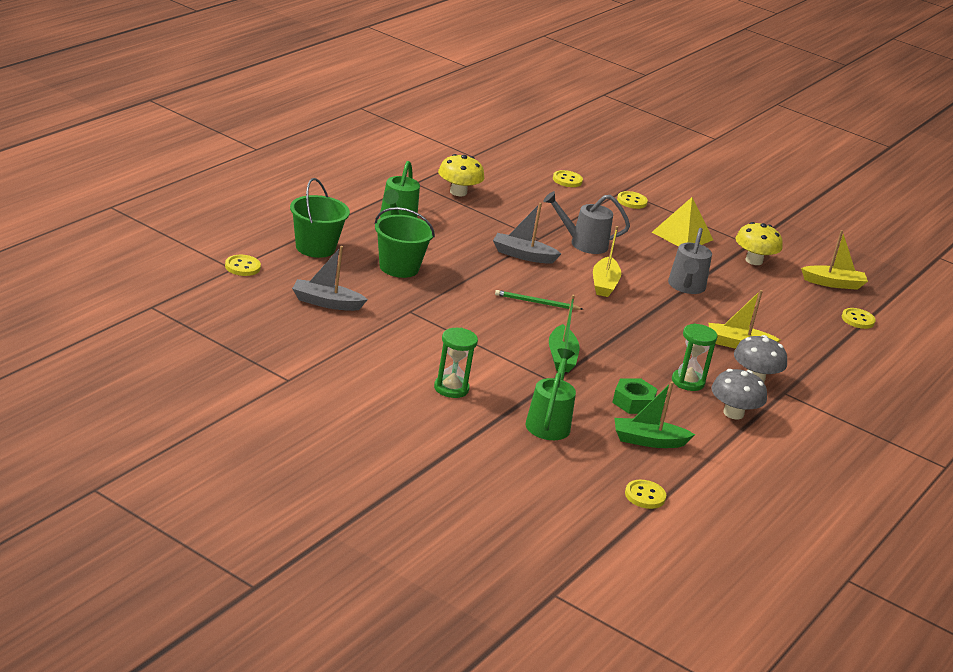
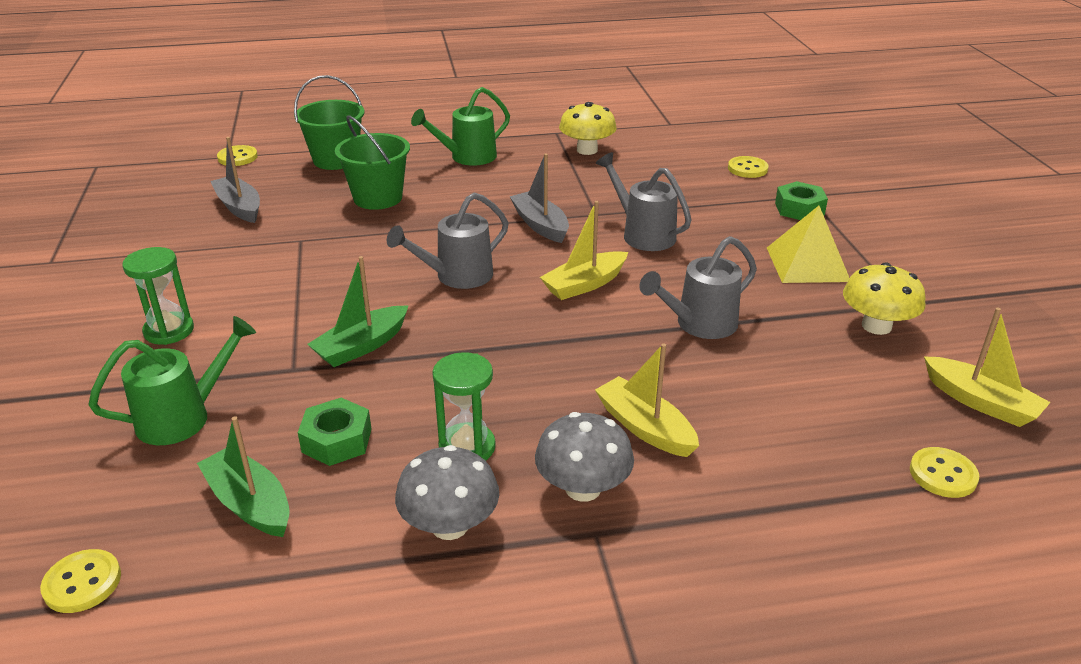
camera: 50 degrees right, 5 degrees up
(536, 302) = (456, 277): green pencil -> grey watering can
(632, 201) = (799, 209): yellow button -> green nut

